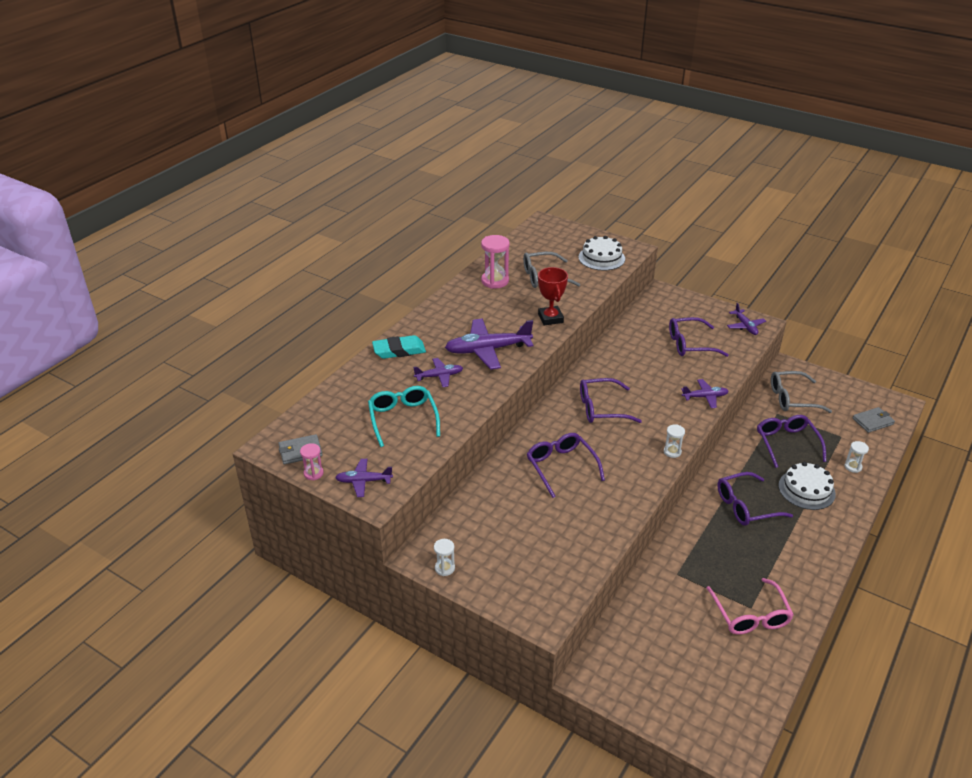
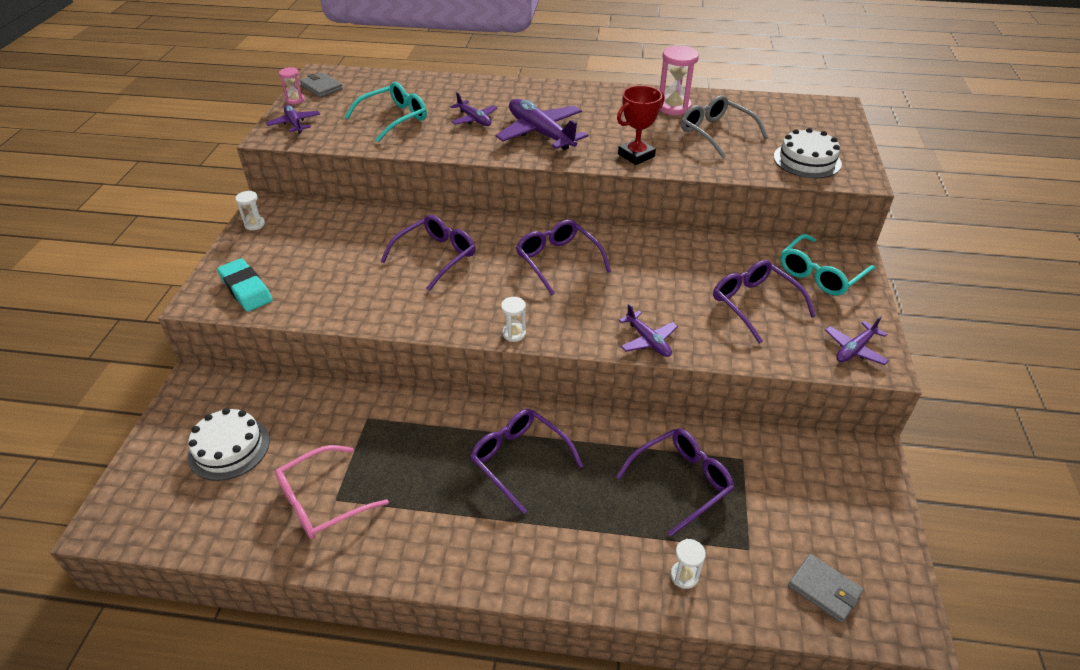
camera: 65 degrees right, 5 degrees up
(399, 350) = (499, 90): turquoise eraser -> turquoise eraser (246, 289)
(674, 310) = (820, 274): none -> turquoise glasses
(792, 398) = (794, 471): grey glasses -> none
(806, 489) = (593, 523): white cake -> white cake (229, 448)

